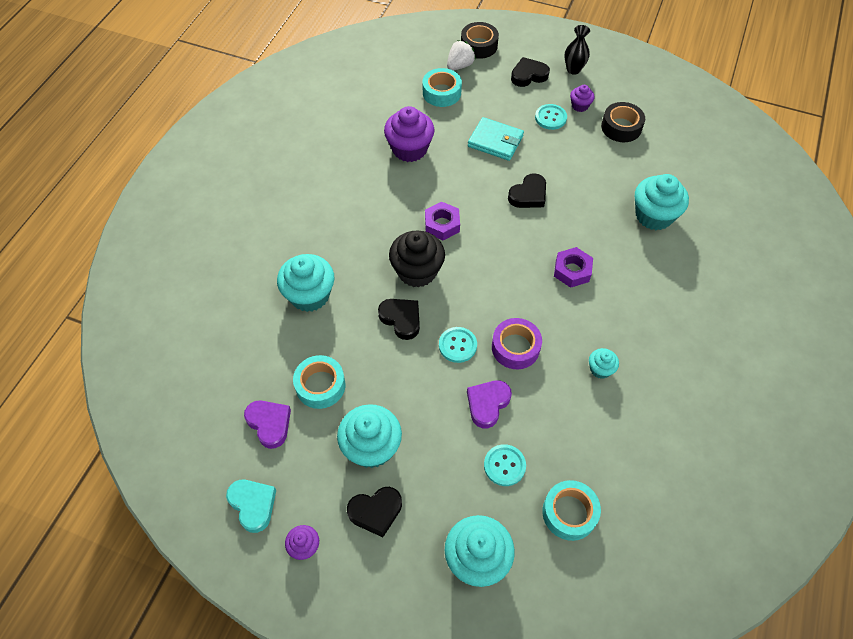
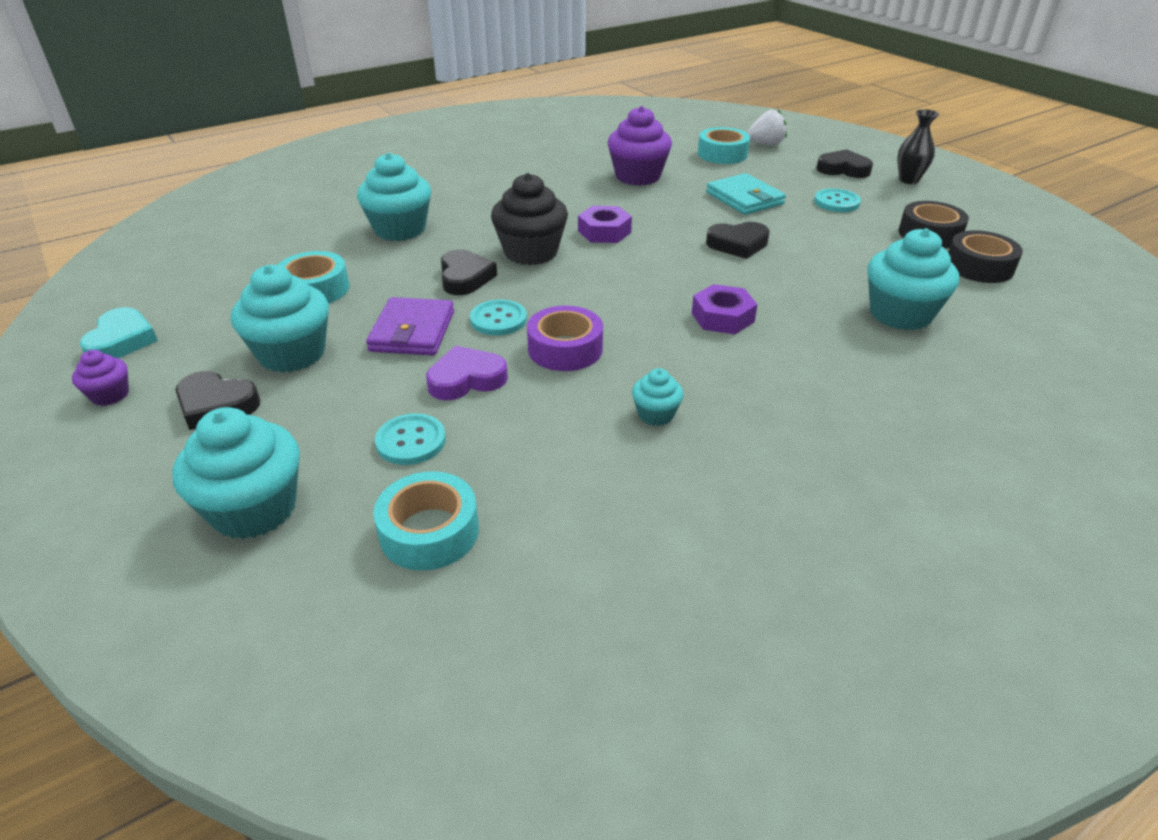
camera: 35 degrees right, 20 degrees down
(269, 424) = (229, 294): purple heart -> none
(420, 385) = (412, 331): none -> purple wallet
(479, 45) = (805, 138): black tape -> black tape (979, 267)
(580, 106) = (887, 205): purple cupcake -> none

